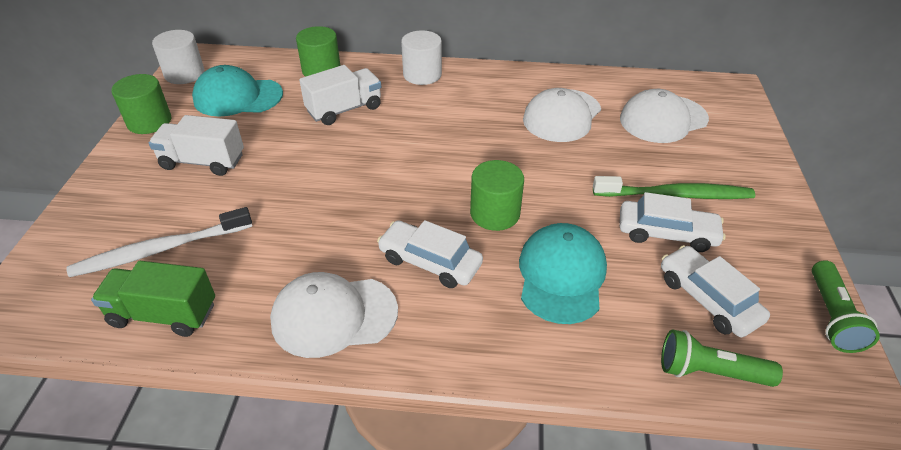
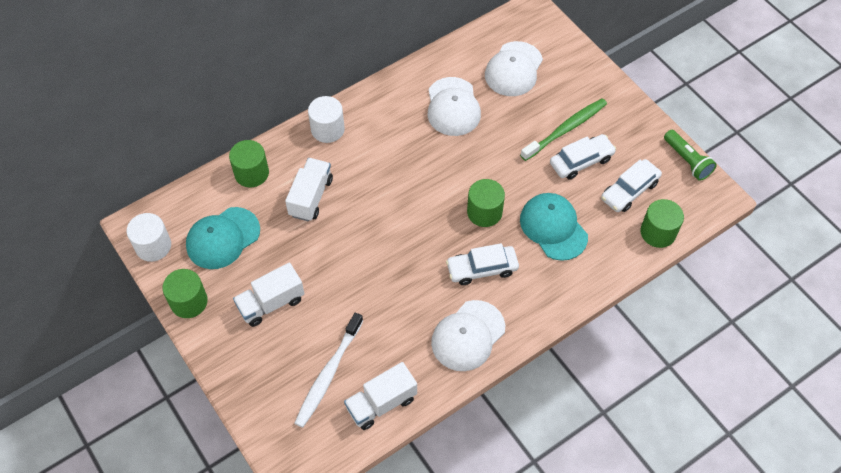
camera: 40 degrees left, 15 degrees up
(163, 314) = (381, 403): green truck -> white truck
(707, 299) = (629, 191): white car -> white car turned 60 degrees counterclockwise
(709, 372) = (658, 232): green flashlight -> green cylinder

